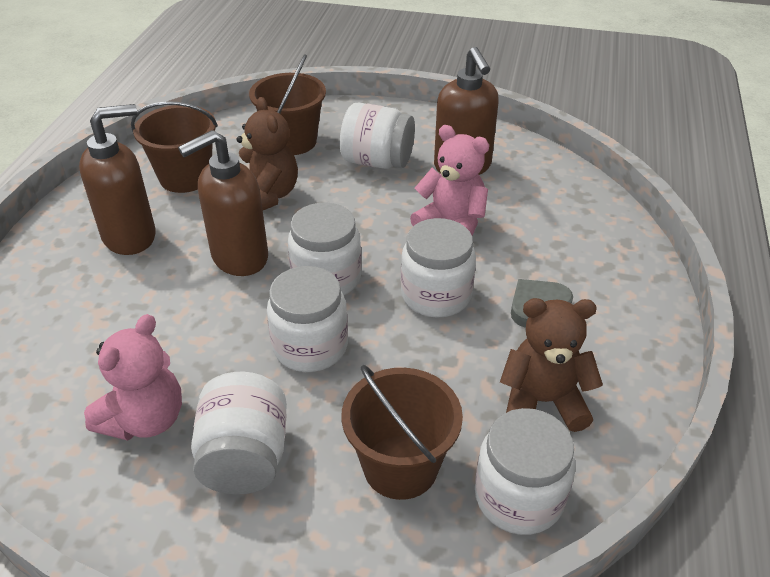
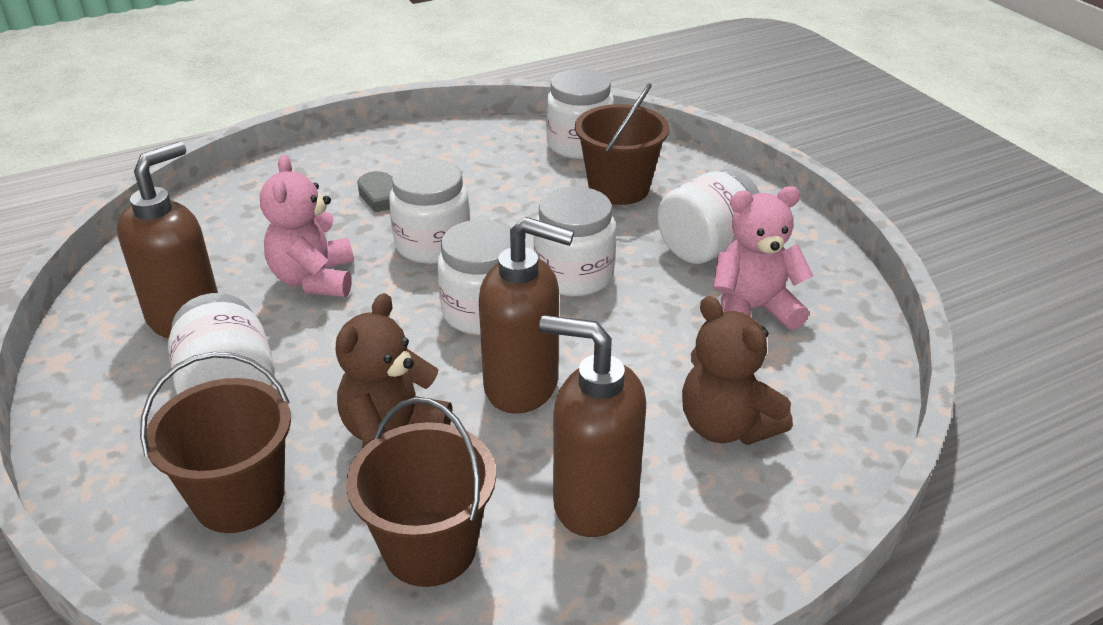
camera: 130 degrees left, 5 degrees down
(543, 401) = (490, 162): brown teddy bear -> brown teddy bear (726, 426)

